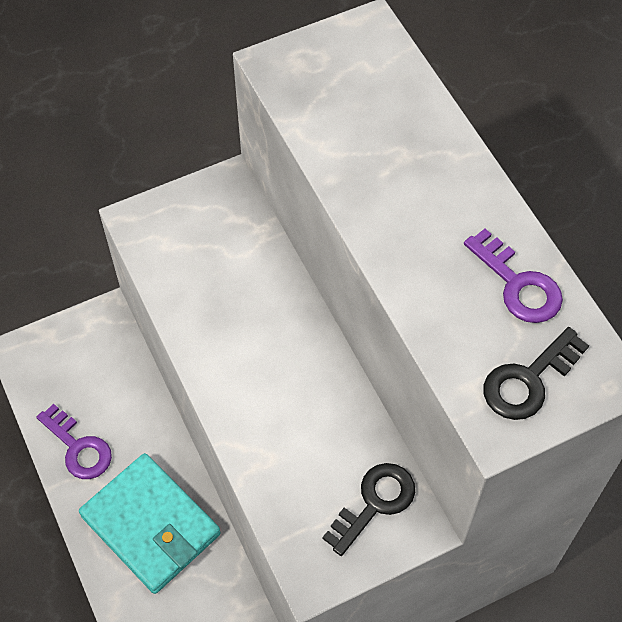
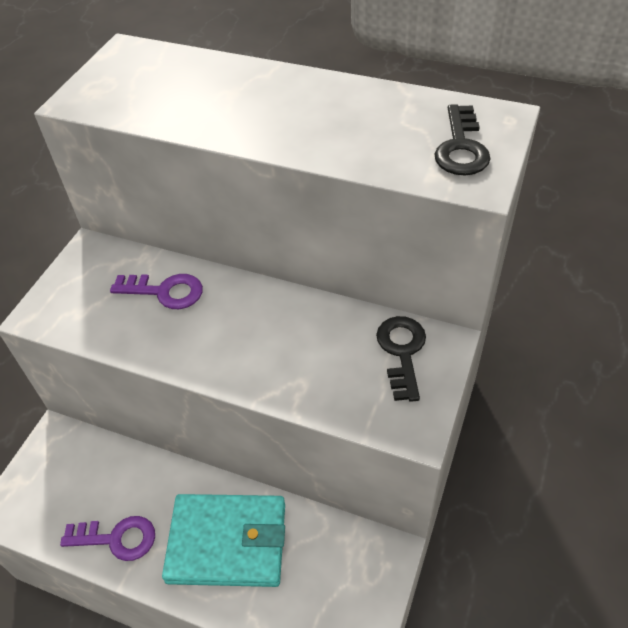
camera: 40 degrees left, 10 degrees down
(518, 284) = (388, 108): purple key -> purple key (165, 291)

